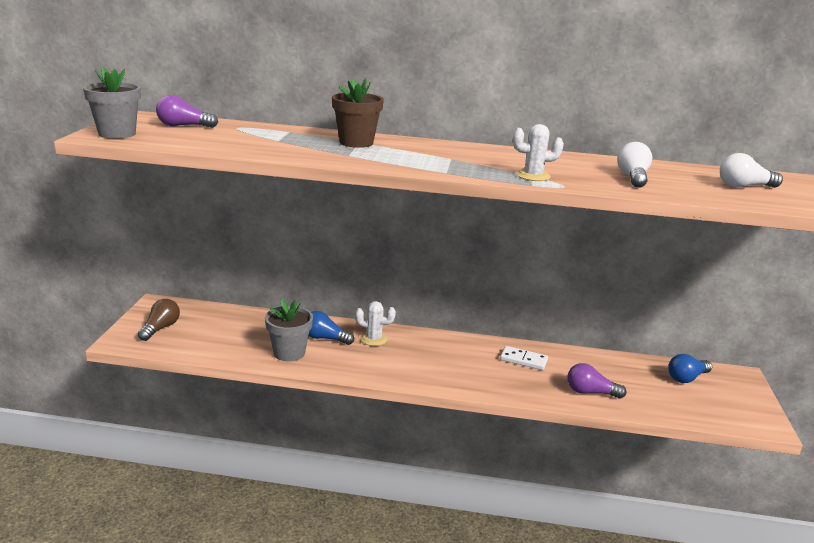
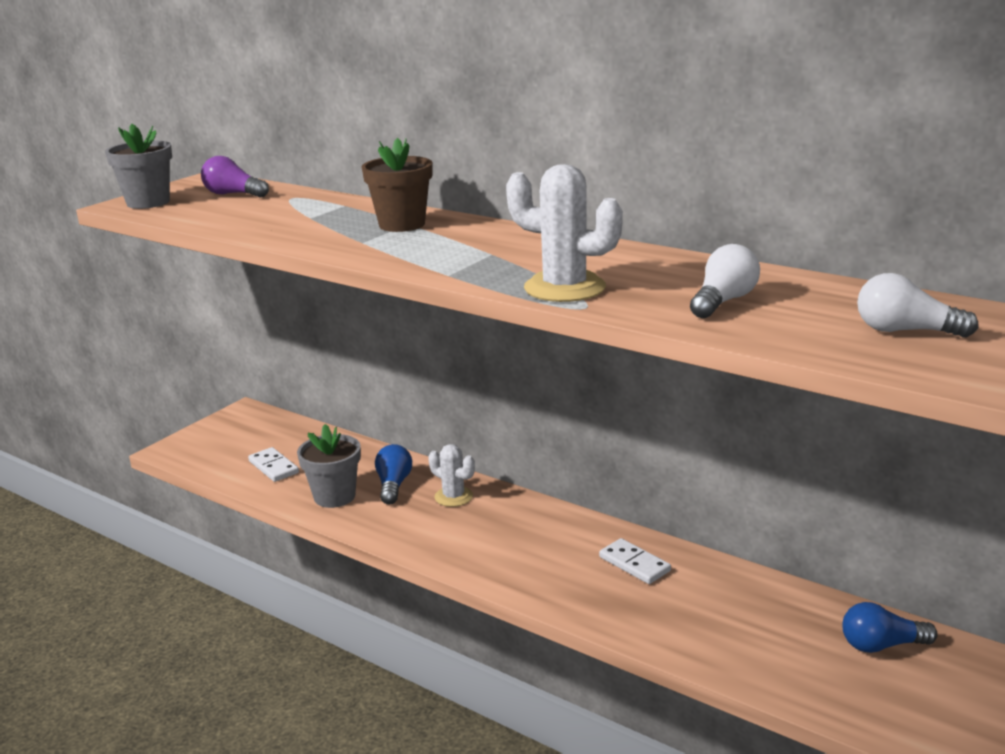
camera: 30 degrees right, 0 degrees up
(160, 328) = (223, 442): brown light bulb -> none
(221, 340) = (273, 467): none -> white domino
(325, 338) = (393, 485): blue light bulb -> blue light bulb turned 45 degrees clockwise
(533, 176) = (564, 288): white cactus -> white cactus, size x1.59
(590, 392) = (691, 632): purple light bulb -> none

